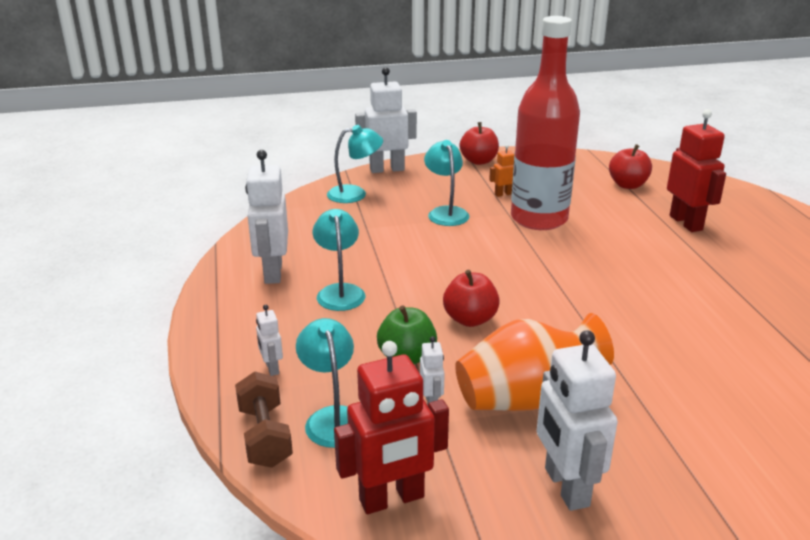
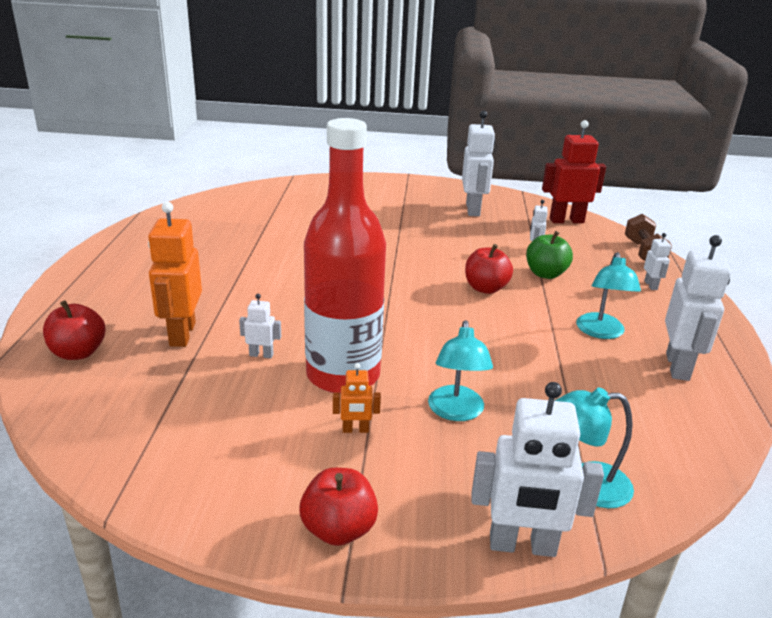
camera: 165 degrees left, 0 degrees up
(332, 418) = (601, 253): turquoise lamp -> none
(525, 398) = (471, 241): orange vase -> none
(610, 220) = (261, 355): none -> white robot
(628, 185) = (164, 407): red apple -> red apple (78, 352)
(686, 223) = (182, 334): red robot -> orange robot

